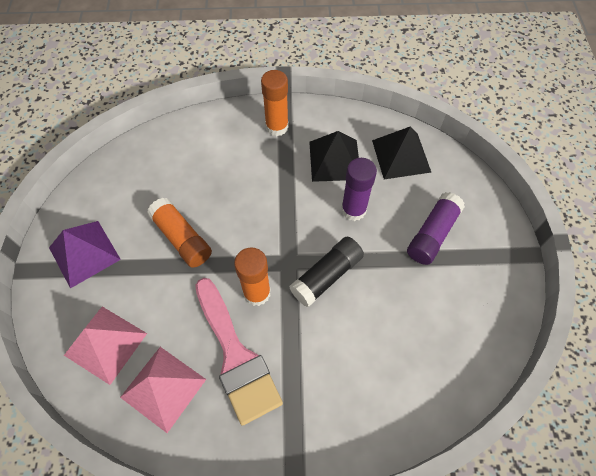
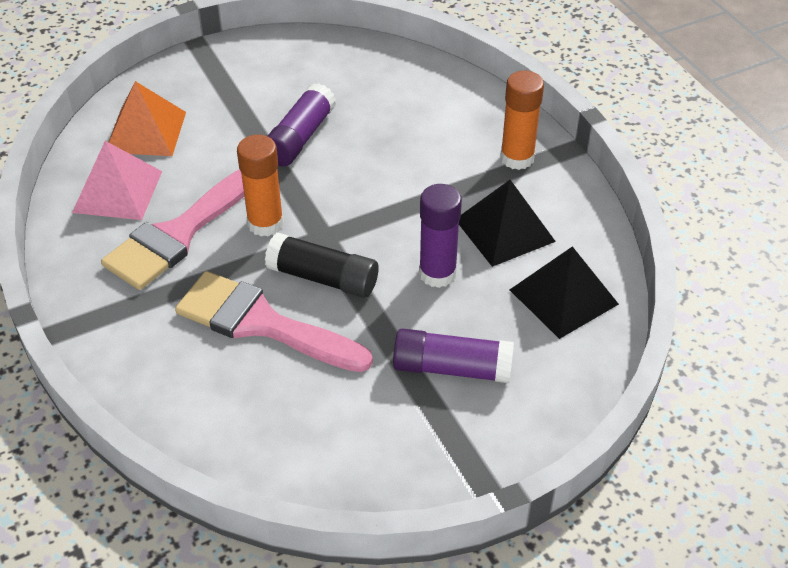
camera: 65 degrees right, 15 degrees down
(84, 253) = (239, 75): purple pyramid -> none
(105, 344) = (146, 131): pink pyramid -> orange pyramid
(182, 238) = (300, 137): orange glue stick -> purple glue stick
(350, 329) = (261, 323): none -> pink brush

